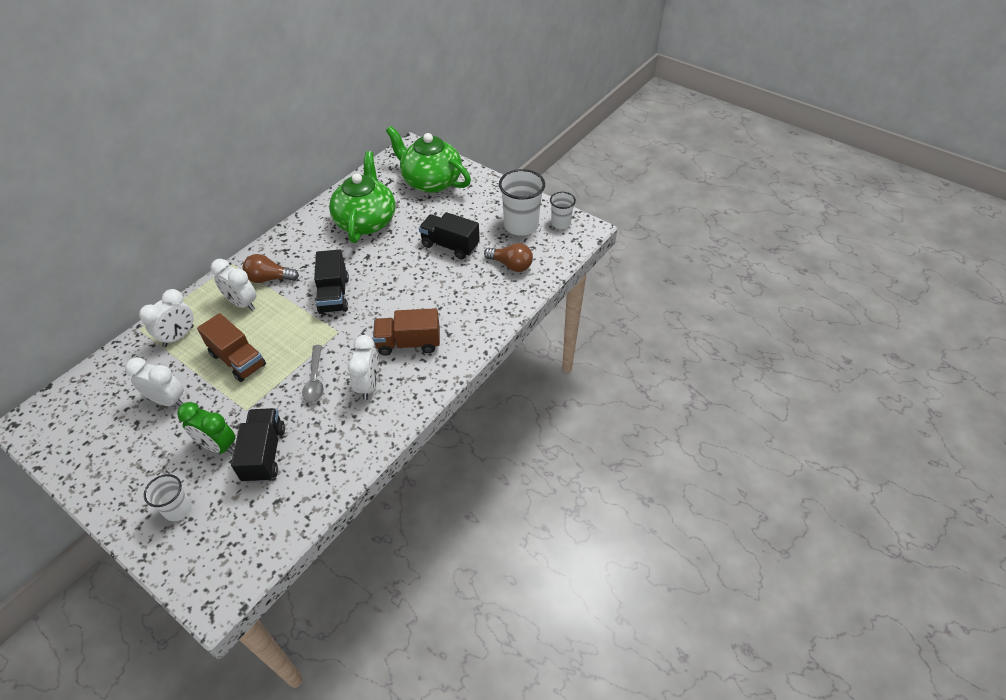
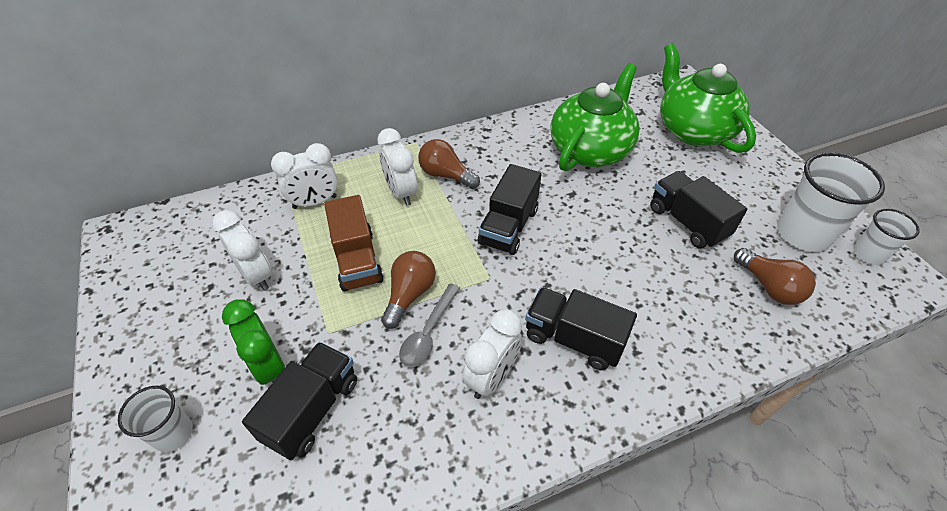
camera: 30 degrees right, 0 degrees up
(289, 364) = (409, 295): none -> brown light bulb
(408, 343) = (573, 339): brown truck -> black truck

